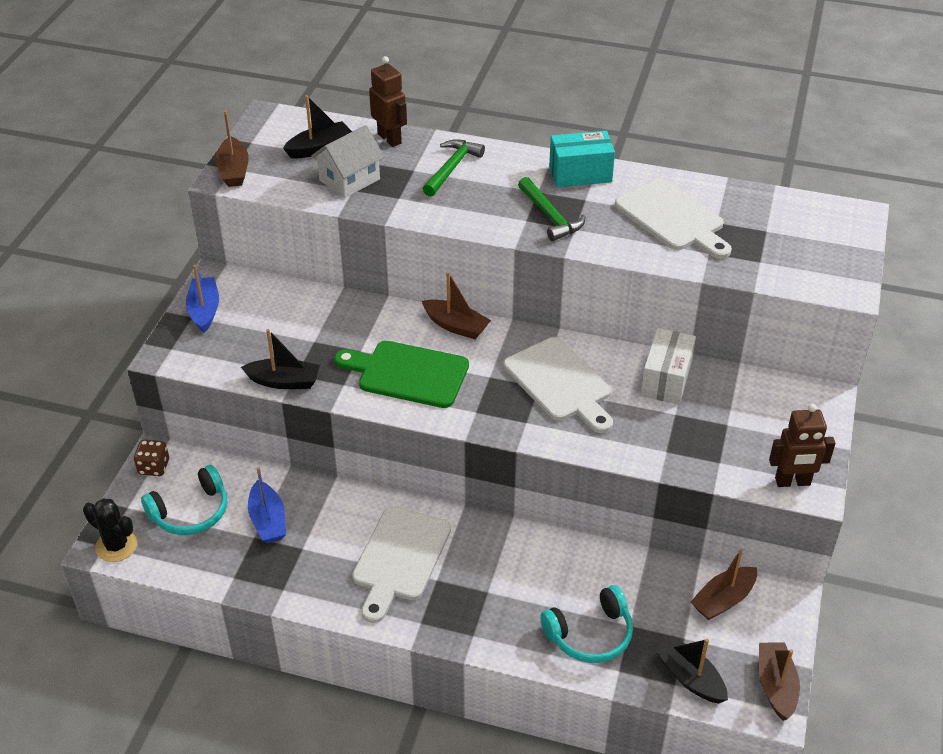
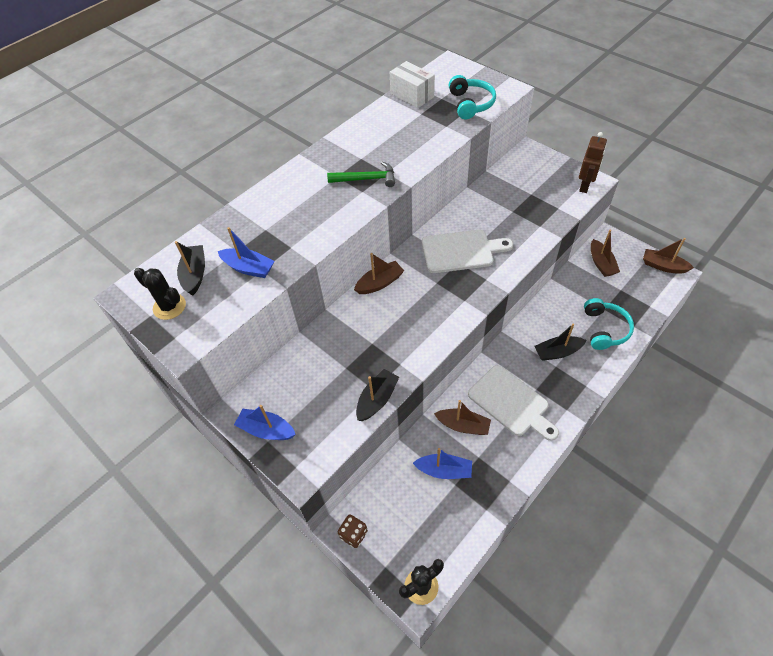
camera: 60 degrees left, 10 degrees up
(191, 512) = (412, 520): turquoise headphones -> turquoise headphones (470, 104)
(234, 171) = (178, 337): brown boat -> brown boat (463, 426)
(268, 149) = (169, 306): none -> black cactus
(349, 180) = (248, 268): white house -> blue boat
(390, 138) = (218, 231): brown robot -> none
(408, 373) = (410, 324): green cutting board -> none
(452, 168) = (279, 209): green hammer -> none
(580, 174) = (334, 151): turquoise box -> none
(666, 380) = (483, 204): white box -> white box (412, 95)
(672, 218) = (405, 129): white cutting board -> none
(689, 677) = (647, 298): black boat -> black boat (557, 352)

